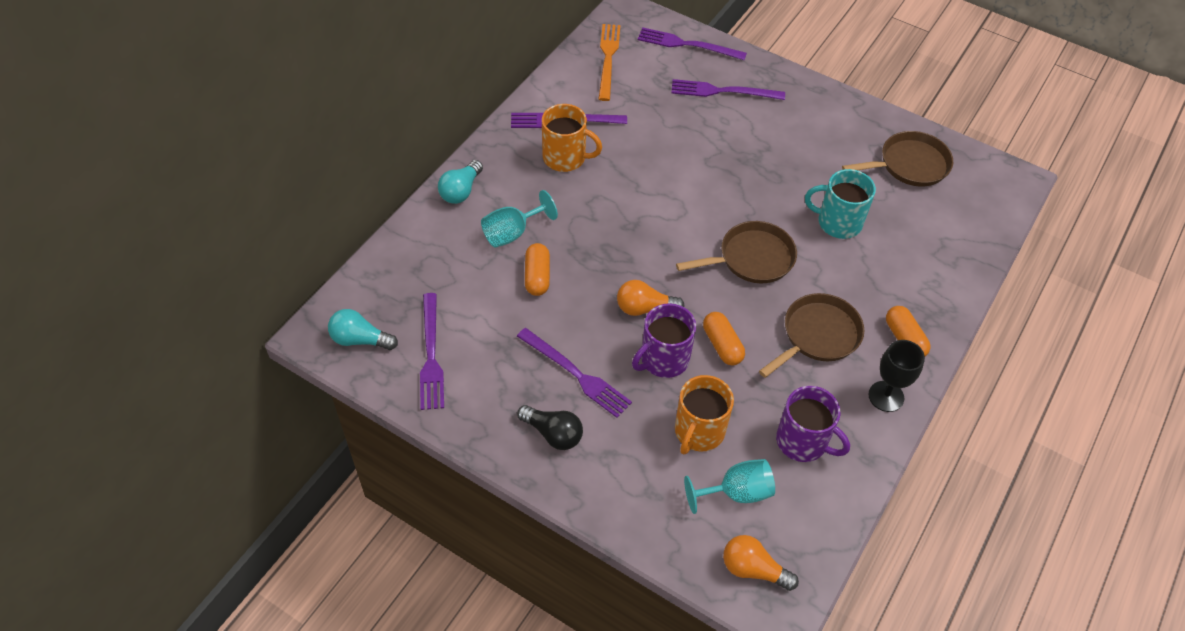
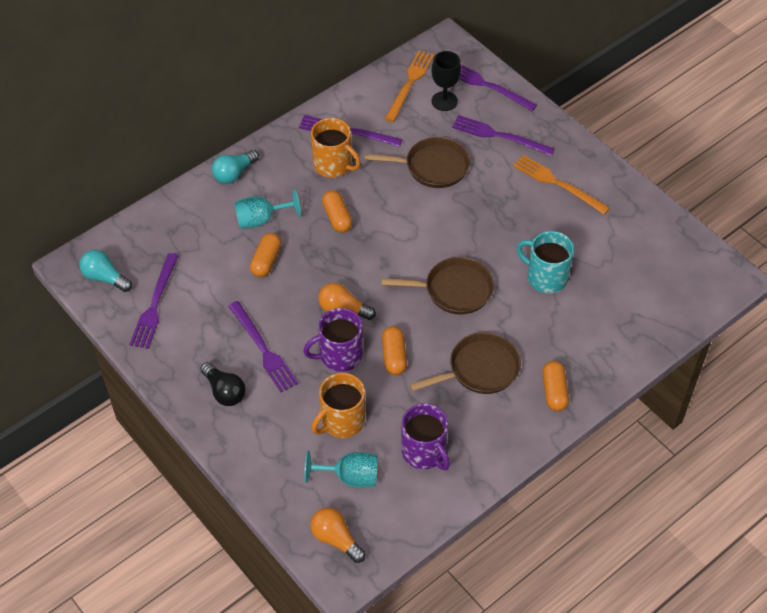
camera: 20 degrees right, 0 degrees up
(594, 212) = (337, 218): none -> orange capsule
(803, 126) = (557, 184): none -> orange fork
(886, 396) = (513, 435): black goblet -> black goblet (444, 101)
(909, 165) = (638, 241): brown pan -> brown pan (432, 167)

